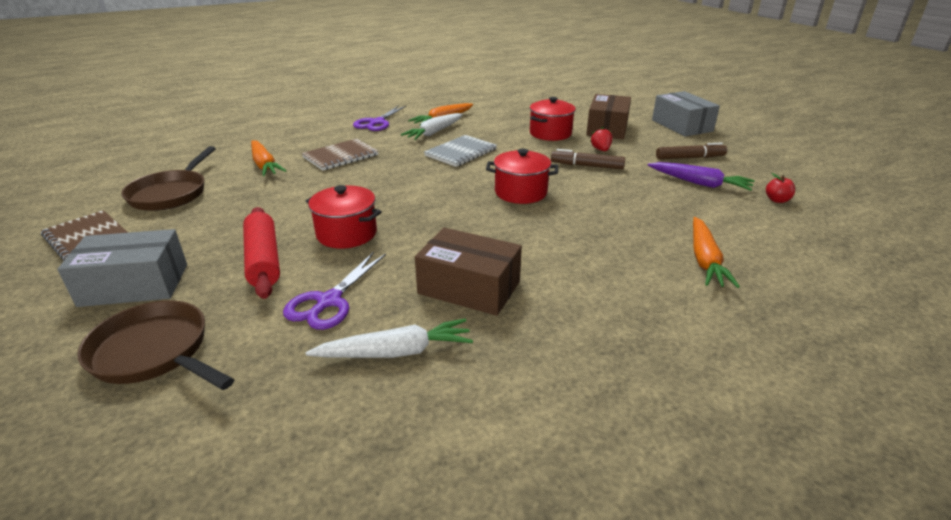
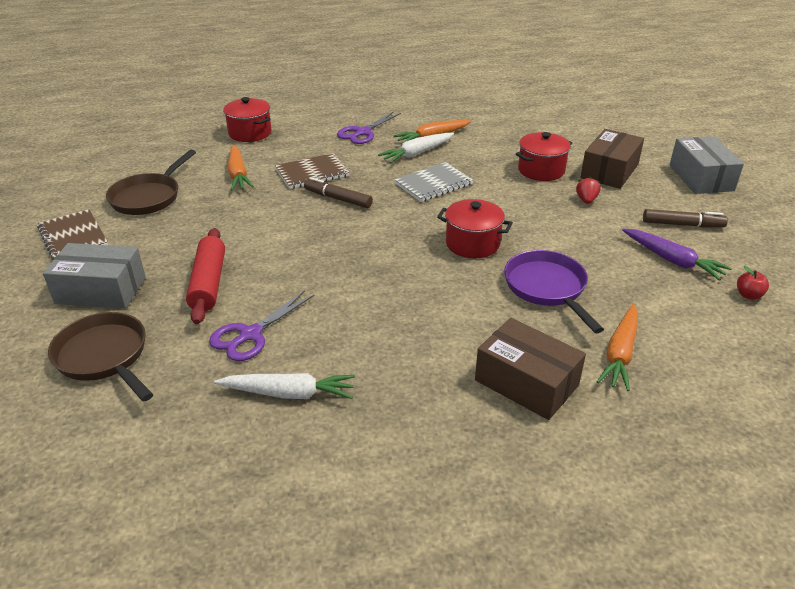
camera: 15 degrees right, 5 degrees up
(347, 234) = (288, 266): red pot -> red pot (250, 133)
(469, 288) = (375, 343): brown box -> brown box (526, 383)
(587, 166) = (559, 219): brown marker -> brown marker (338, 199)
(608, 218) = (547, 288): none -> purple pan

